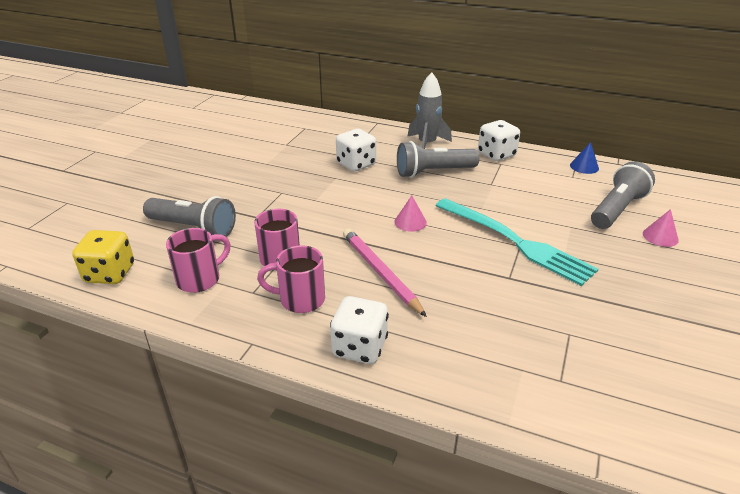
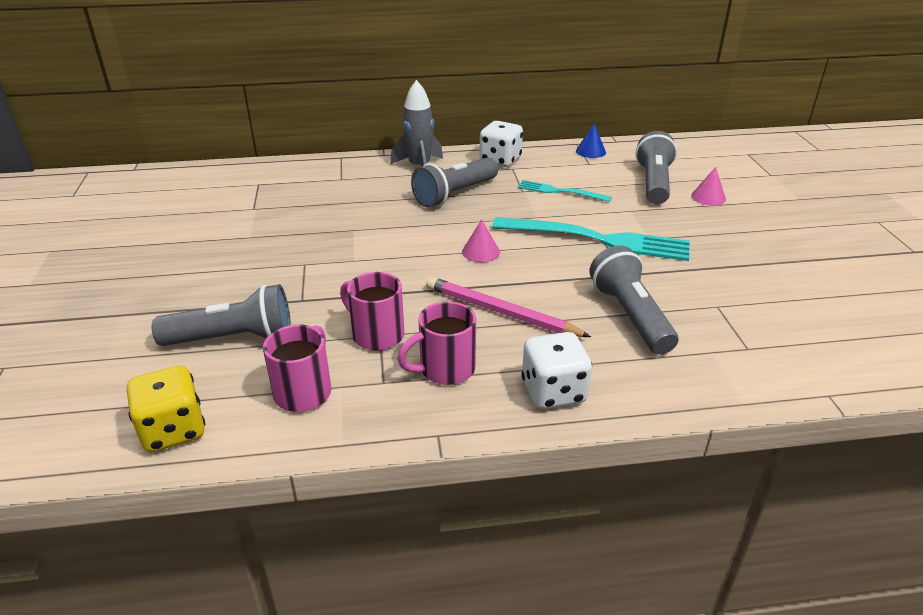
camera: 30 degrees left, 0 degrees up
(356, 164) = (362, 209): white dice -> none
(481, 313) = (630, 316): none -> grey flashlight
(522, 193) = (560, 191): none -> turquoise fork

